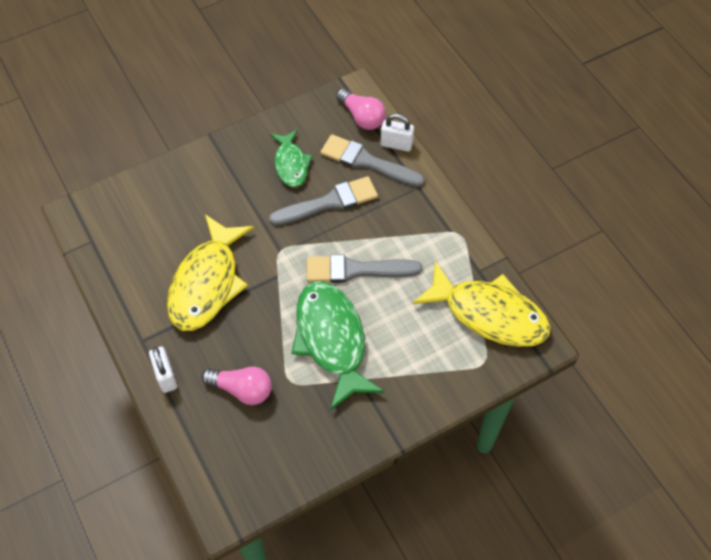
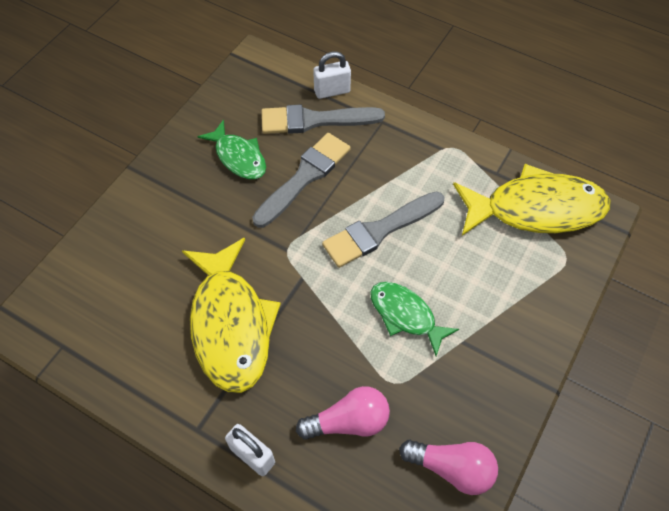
camera: 30 degrees left, 0 degrees up
(332, 340) = (405, 315): green fish -> green fish, size x0.57
(362, 117) = (279, 80): pink light bulb -> pink light bulb (451, 468)

